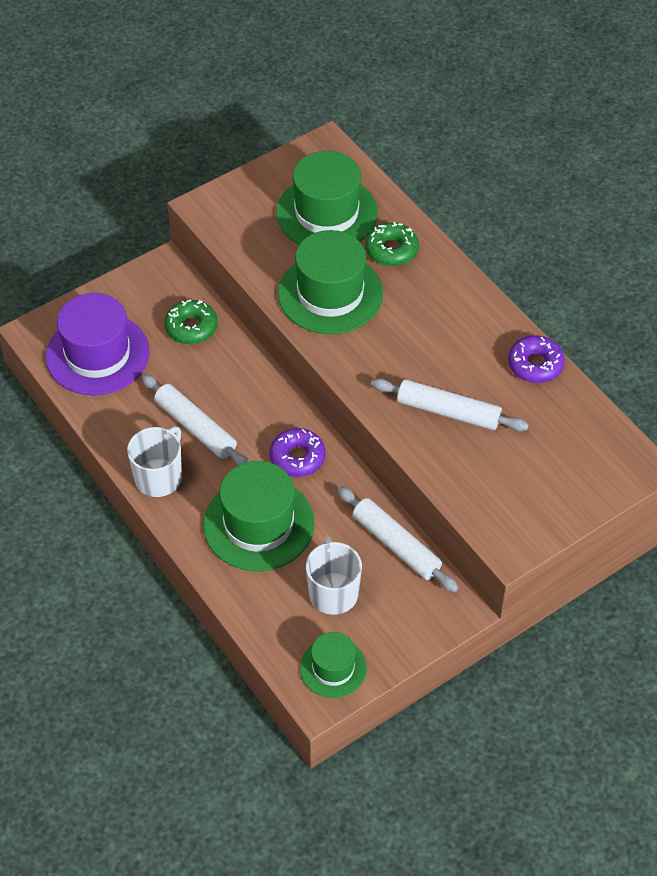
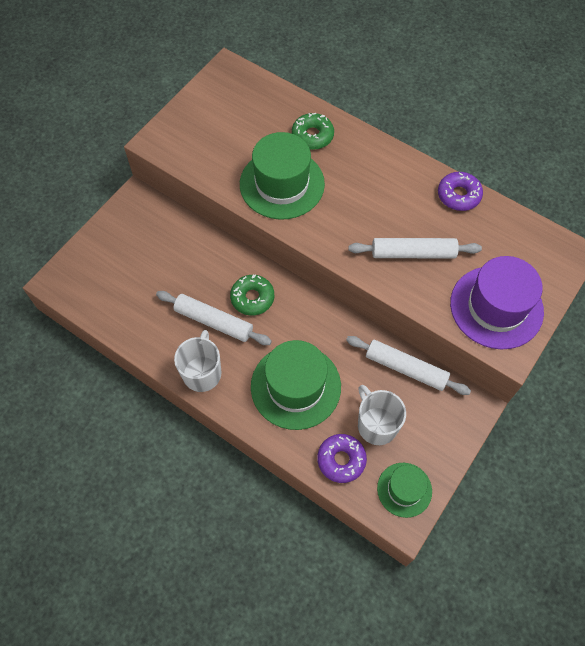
camera: 20 degrees left, 10 degrees up
(97, 354) = (112, 284): purple hat -> purple hat (496, 307)
(191, 327) = (177, 240): green donut -> green donut (252, 298)
(297, 457) = (301, 321): purple donut -> purple donut (341, 460)
(326, 213) = (251, 120): green hat -> none

